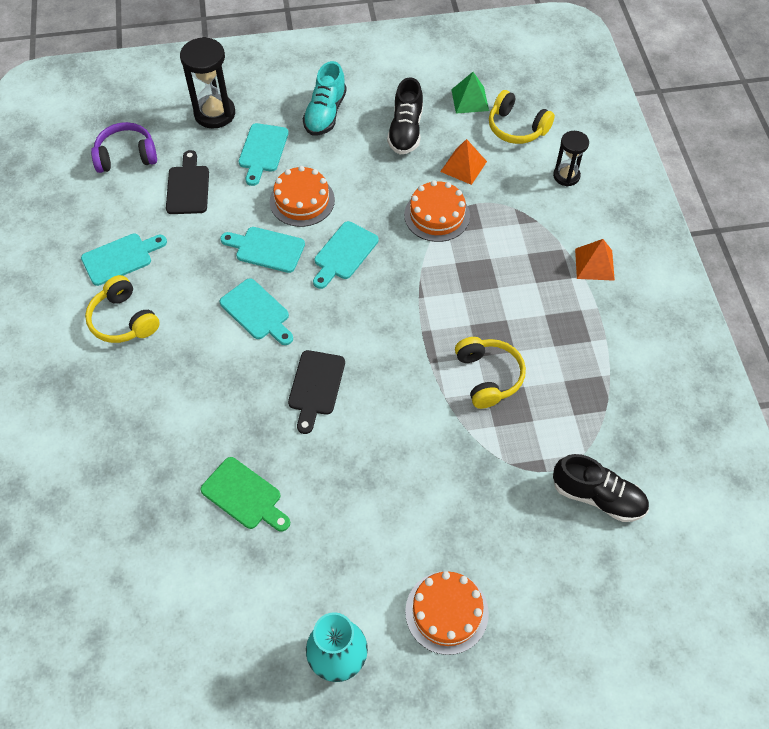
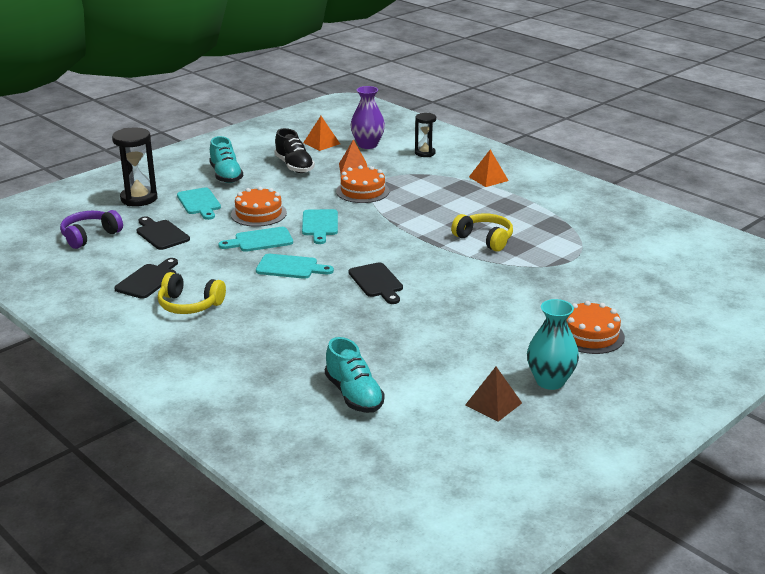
camera: 35 degrees left, 30 degrees down
(120, 258) = (148, 280): turquoise cutting board -> black cutting board
(148, 552) = (354, 395): none -> turquoise shoe
(244, 496) = (391, 343): green cutting board -> none
(254, 654) = (493, 404): none -> brown pyramid
(470, 100) = (321, 143): green pyramid -> orange pyramid
(516, 128) = (367, 145): yellow headphones -> purple vase
(597, 496) = (613, 258): black shoe -> none

